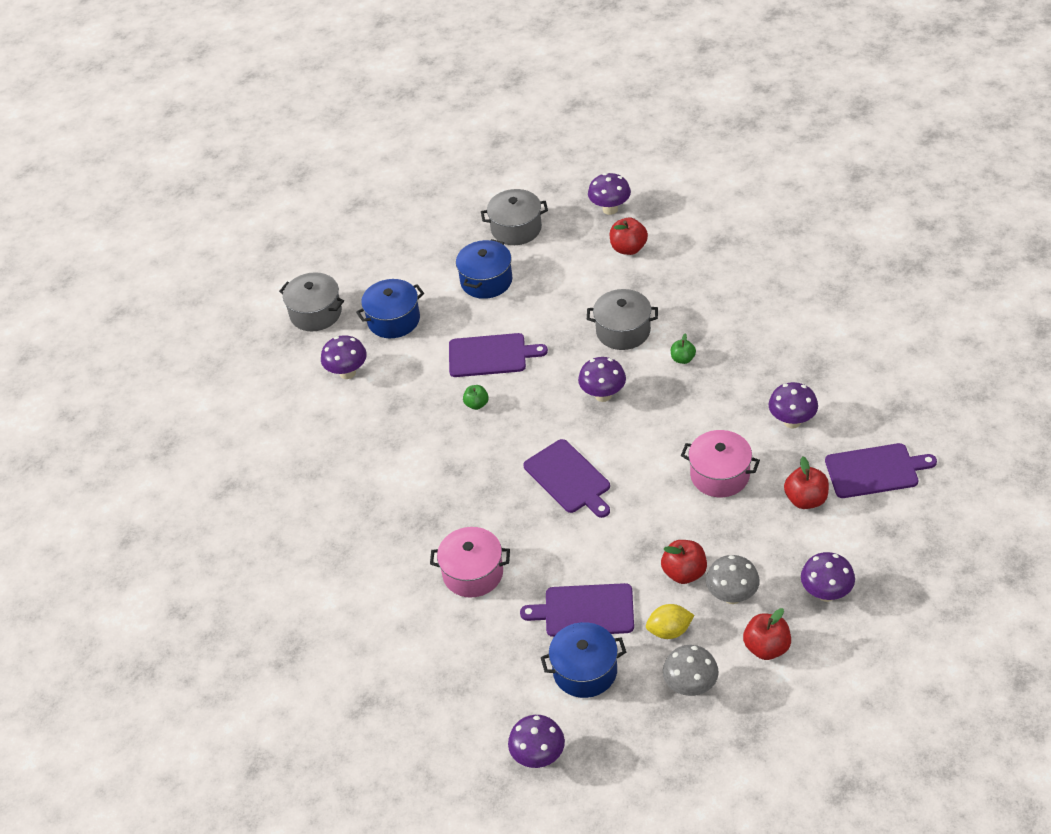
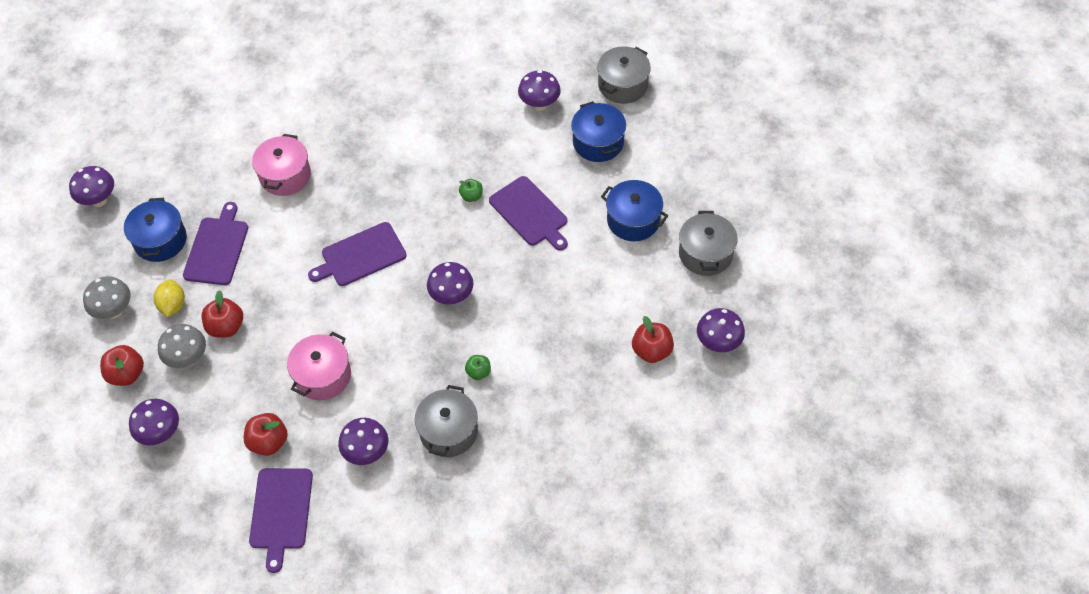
camera: 95 degrees right, 10 degrees up
(491, 355) = (530, 213): purple cutting board -> purple cutting board turned 45 degrees counterclockwise
(623, 331) = (532, 326): grey pot -> grey pot (448, 431)

